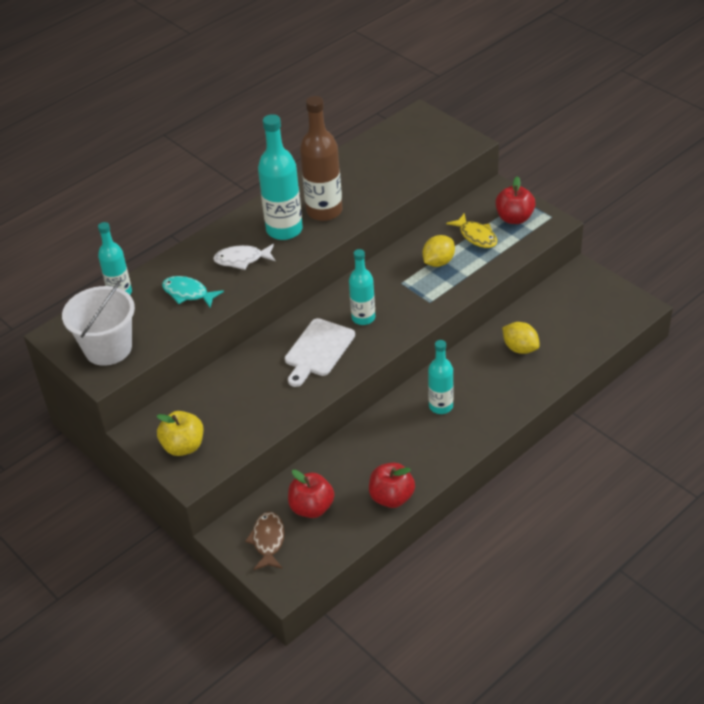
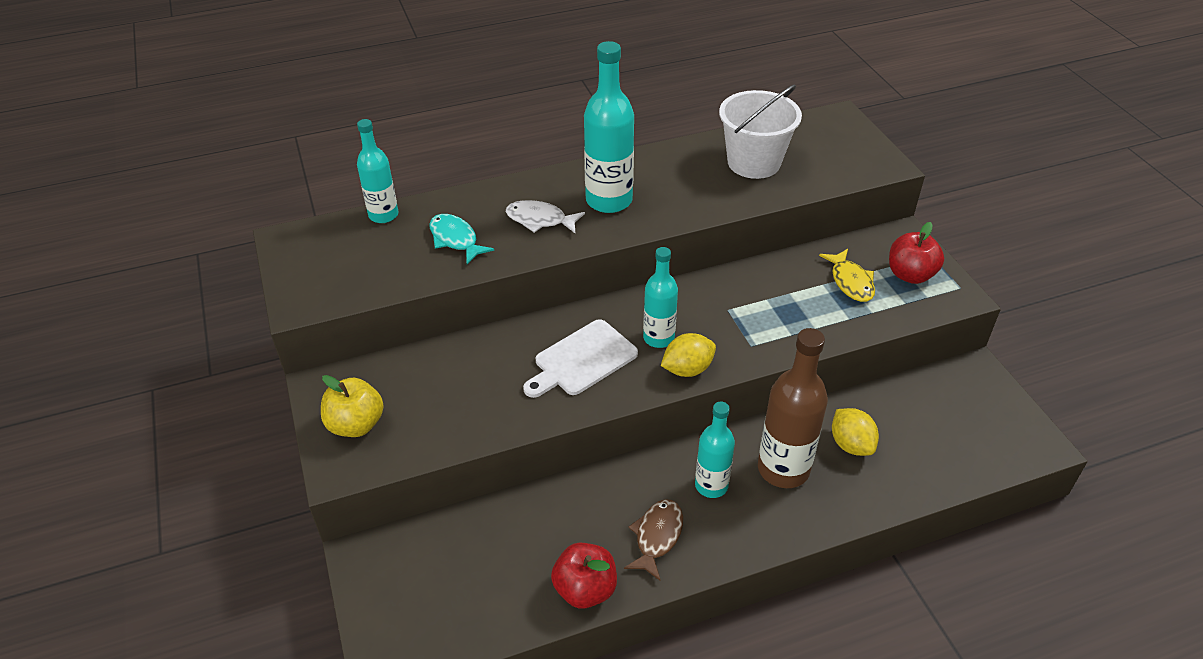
camera: 20 degrees right, 0 degrees up
(108, 348) = (327, 274): white bucket -> white bucket (753, 162)
(268, 541) = (402, 586): brown fish -> brown fish (657, 537)
(312, 508) = (480, 562): red apple -> none
(324, 211) = (667, 193): brown bottle -> brown bottle (783, 469)
(438, 262) = (787, 299): yellow lemon -> yellow lemon (687, 369)

